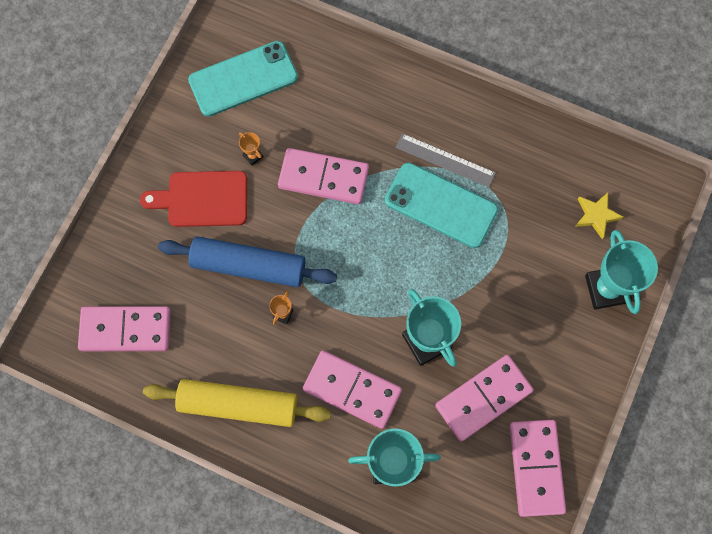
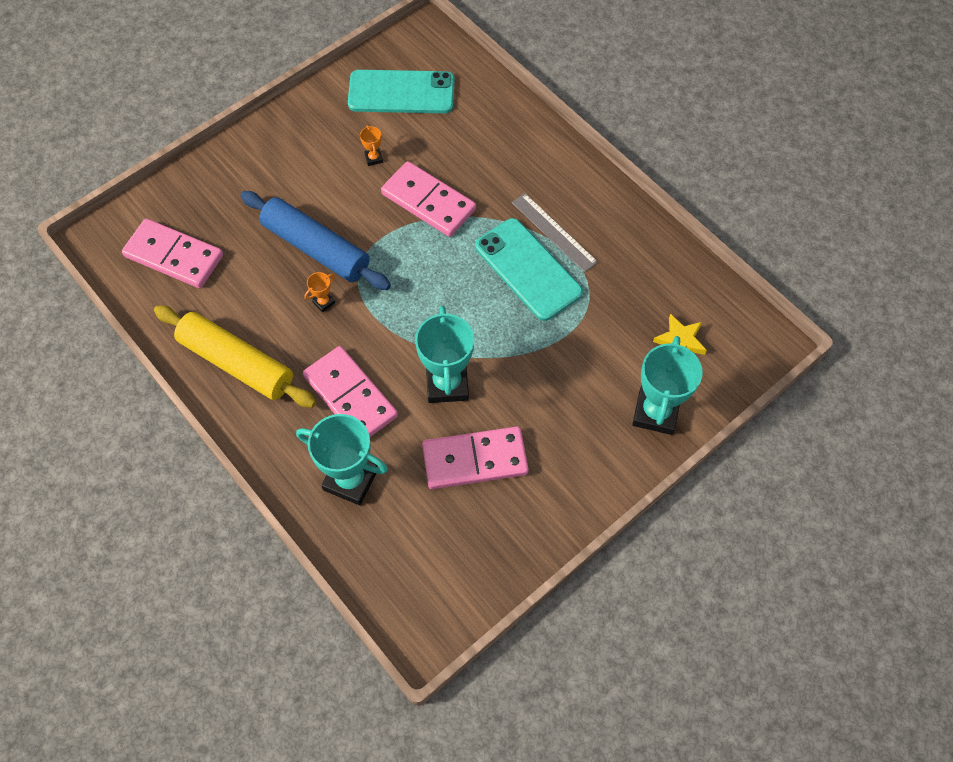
camera: 25 degrees right, 10 degrees down
(203, 199) = (307, 176): red cutting board -> none
(536, 468) = (493, 549): pink domino -> none

